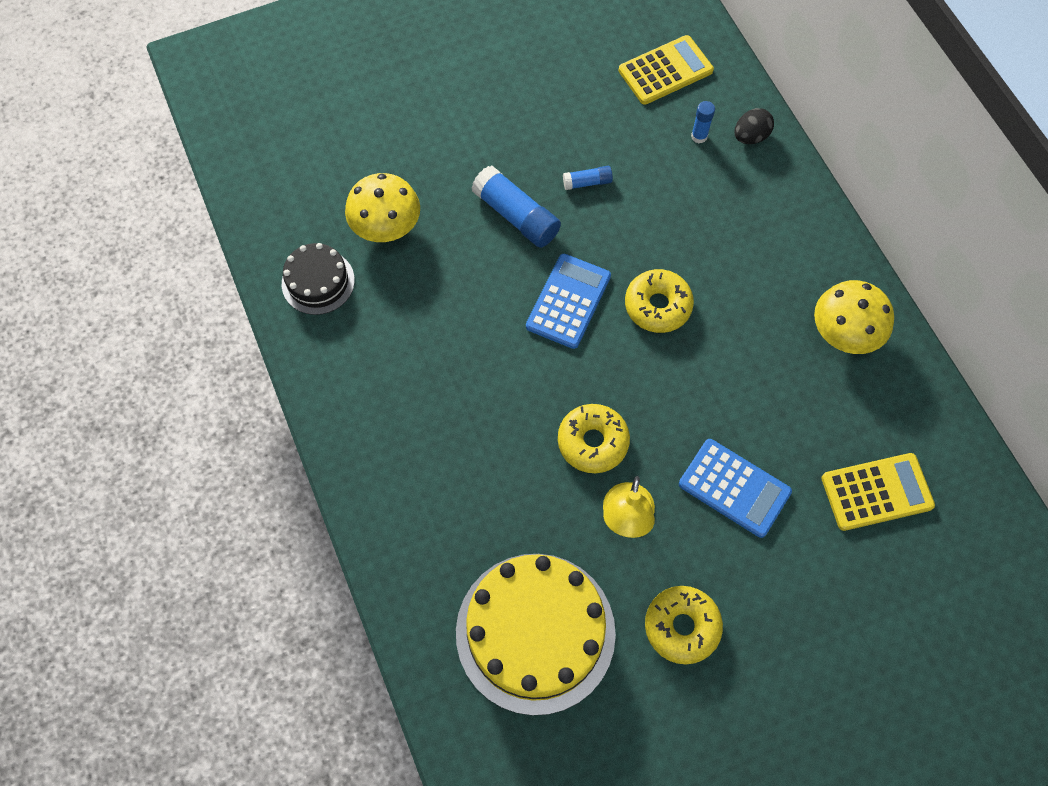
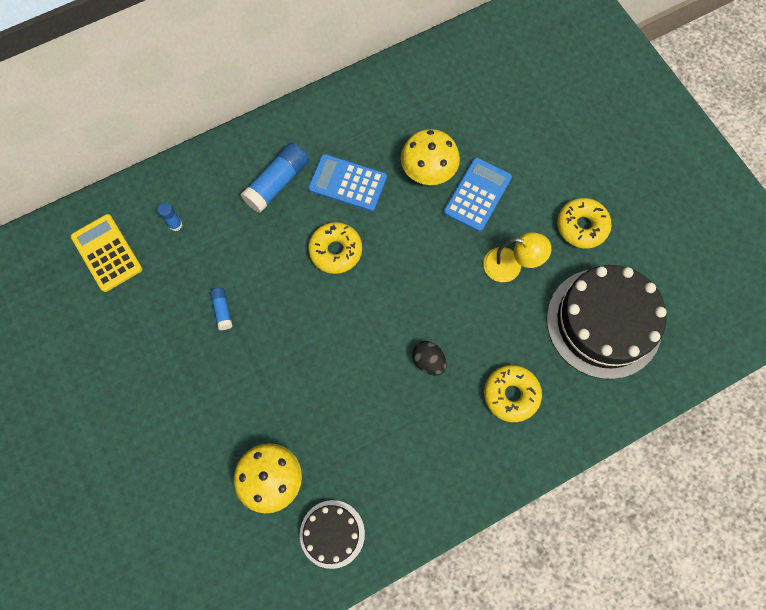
camera: 95 degrees left, 5 degrees up
(516, 216) = (257, 366): blue glue stick -> blue glue stick (277, 183)
(535, 632) = (603, 322): yellow cake -> black cake
(568, 301) = (336, 318): blue calculator -> blue calculator (347, 183)
(592, 442) = (454, 292): yellow donut -> yellow donut (511, 395)
(750, 137) = (176, 186): black egg -> black egg (428, 361)
(844, 332) = (348, 123): yellow mushroom -> yellow mushroom (428, 170)
(876, 492) = (468, 107): yellow calculator -> none

